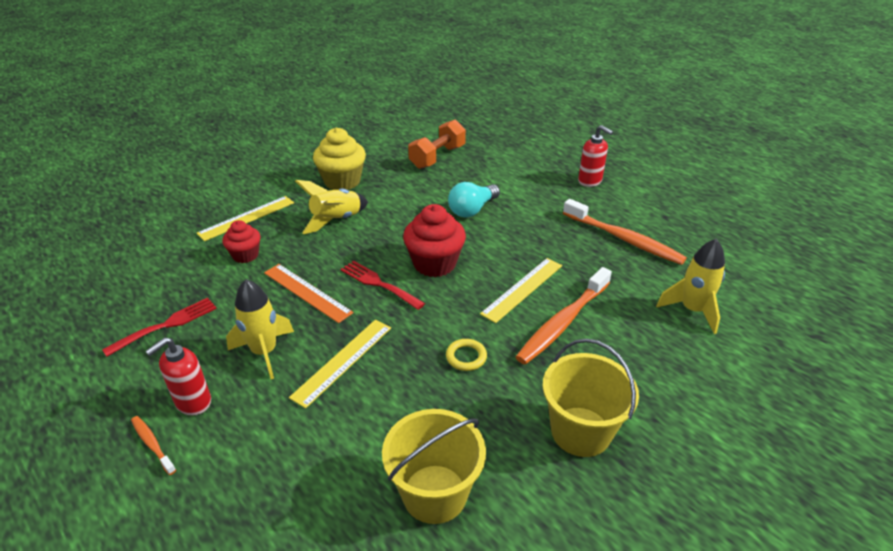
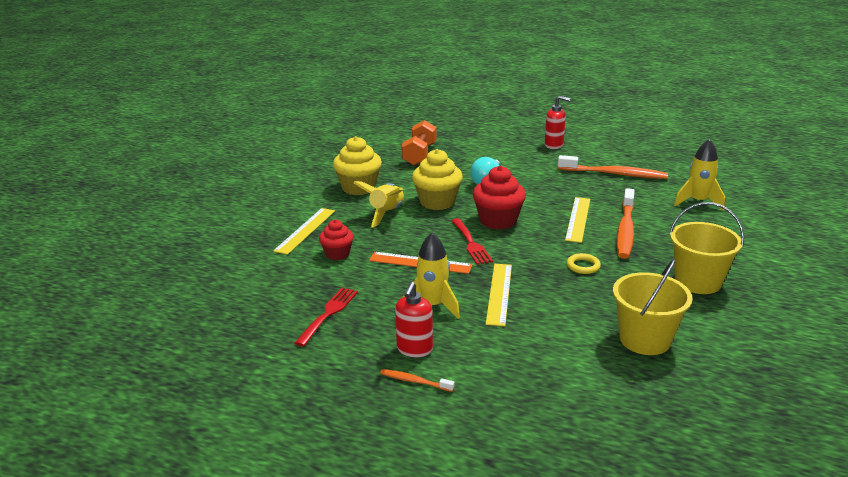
camera: 25 degrees left, 10 degrees down
(379, 284) = (471, 243): red fork -> red fork turned 120 degrees counterclockwise
(397, 220) = (437, 202): none -> yellow cupcake

